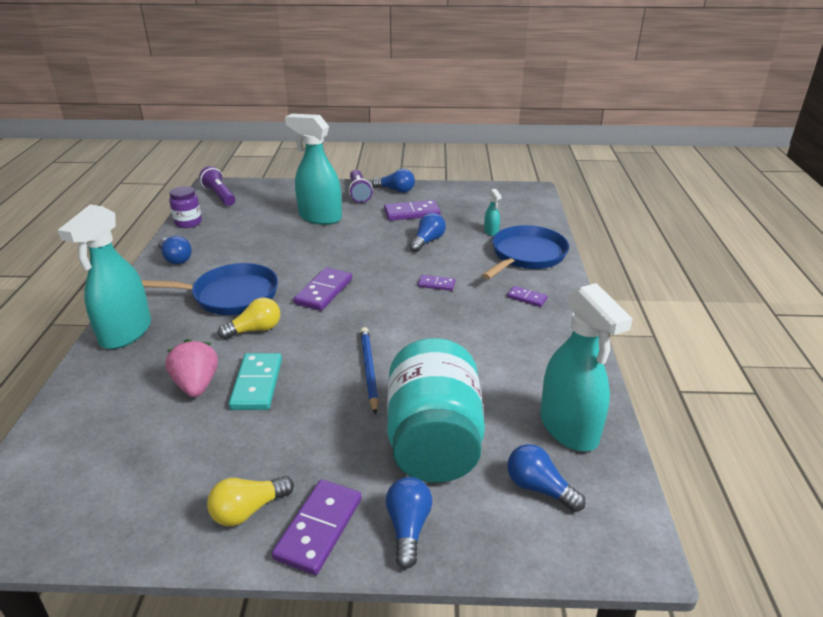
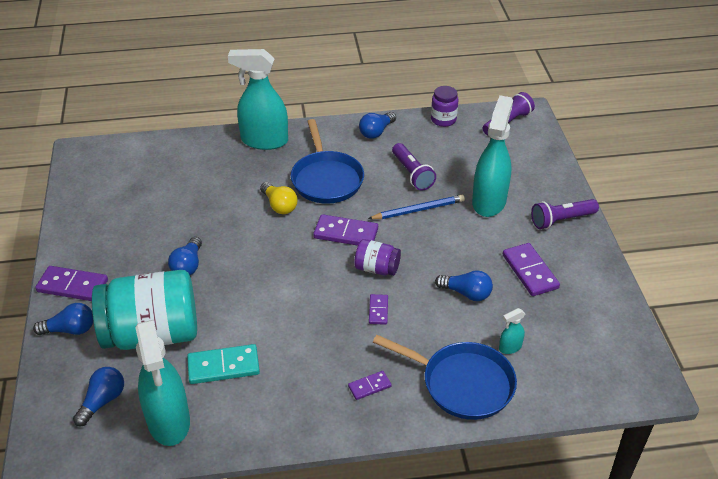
camera: 80 degrees right, 10 degrees up
(196, 385) = (207, 194): pink strawberry -> none
(248, 510) = (89, 250): yellow light bulb -> none
(257, 247) = (412, 174): none -> purple flashlight
(257, 384) = (211, 224): turquoise domino -> turquoise domino (223, 366)
(368, 370) = (234, 283): blue pencil -> blue pencil (418, 210)
(381, 279) = (377, 268): none -> purple jar
(396, 190) = (584, 249): blue light bulb -> blue light bulb (188, 265)
(527, 298) = (369, 386): purple domino -> purple domino turned 45 degrees clockwise
(569, 428) = (169, 421): turquoise spray bottle -> turquoise spray bottle turned 75 degrees counterclockwise

